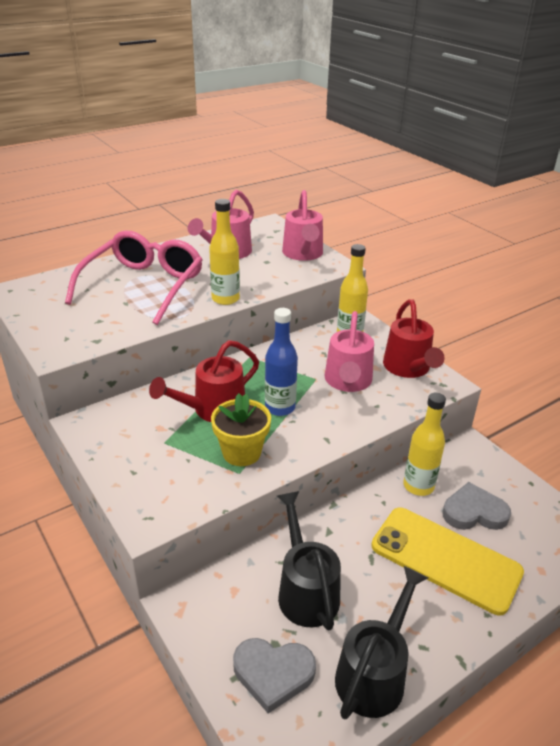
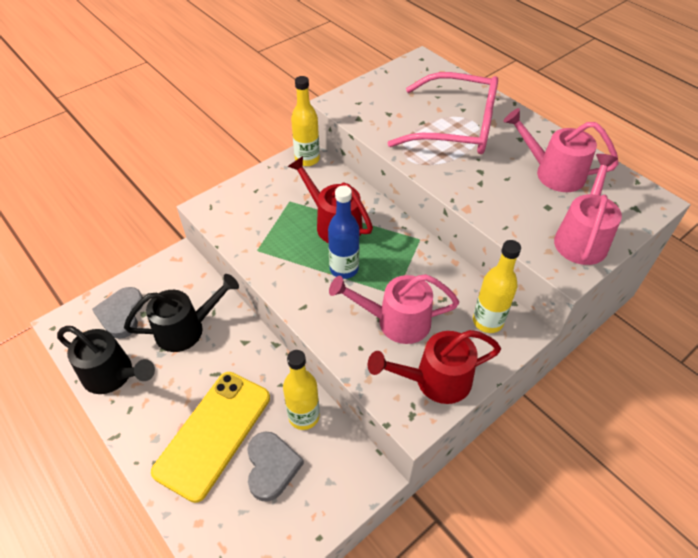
camera: 85 degrees right, 15 degrees up
(225, 299) = (451, 184): yellow bottle -> yellow bottle (307, 159)
(241, 452) = (281, 249): yellow flower pot -> none
(303, 254) = (582, 237): pink watering can -> pink watering can turned 120 degrees clockwise

